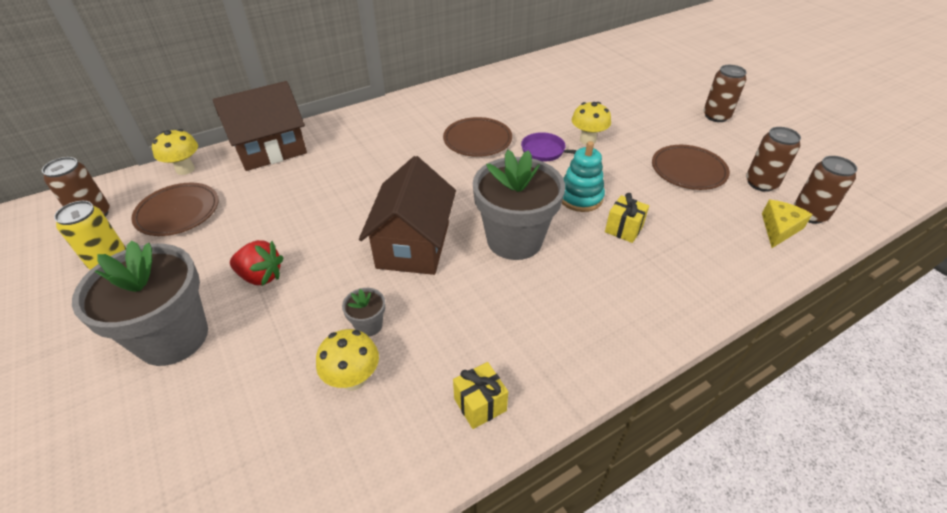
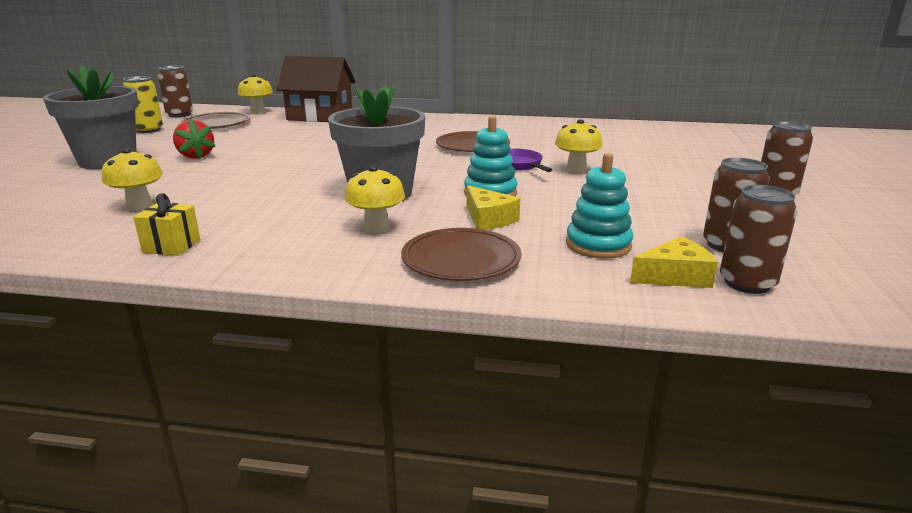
camera: 40 degrees right, 20 degrees down
(369, 325) = (199, 192): grey flower pot -> none
(413, 245) = (306, 173): brown house -> none
(578, 283) = (376, 228): none -> yellow mushroom
(623, 229) = (488, 219): yellow gift -> yellow cheese
(688, 170) = (648, 212): brown plate -> brown plate (461, 259)
(712, 221) = (598, 245): none -> turquoise stacking toy

